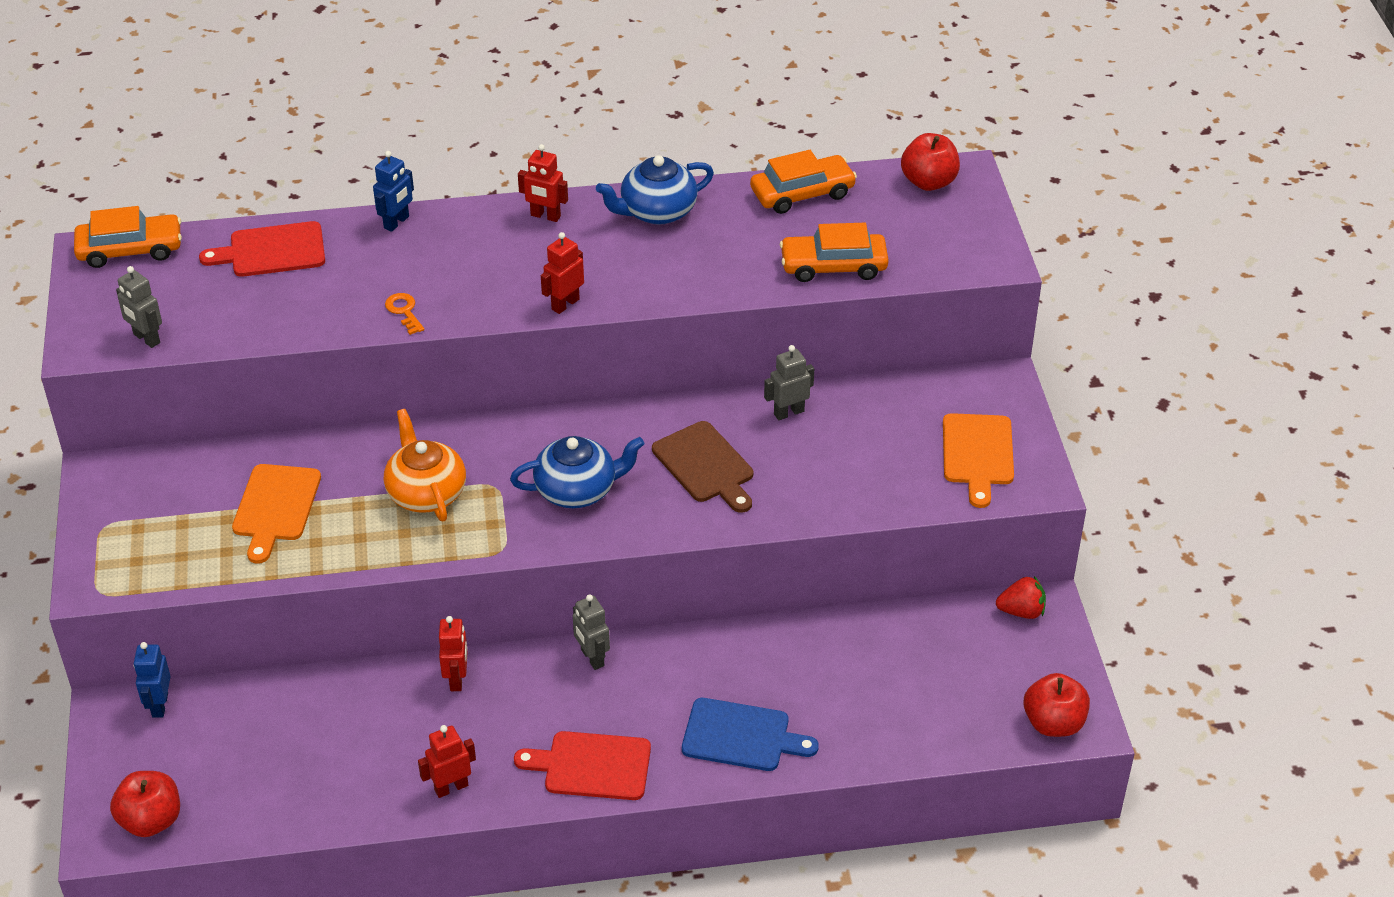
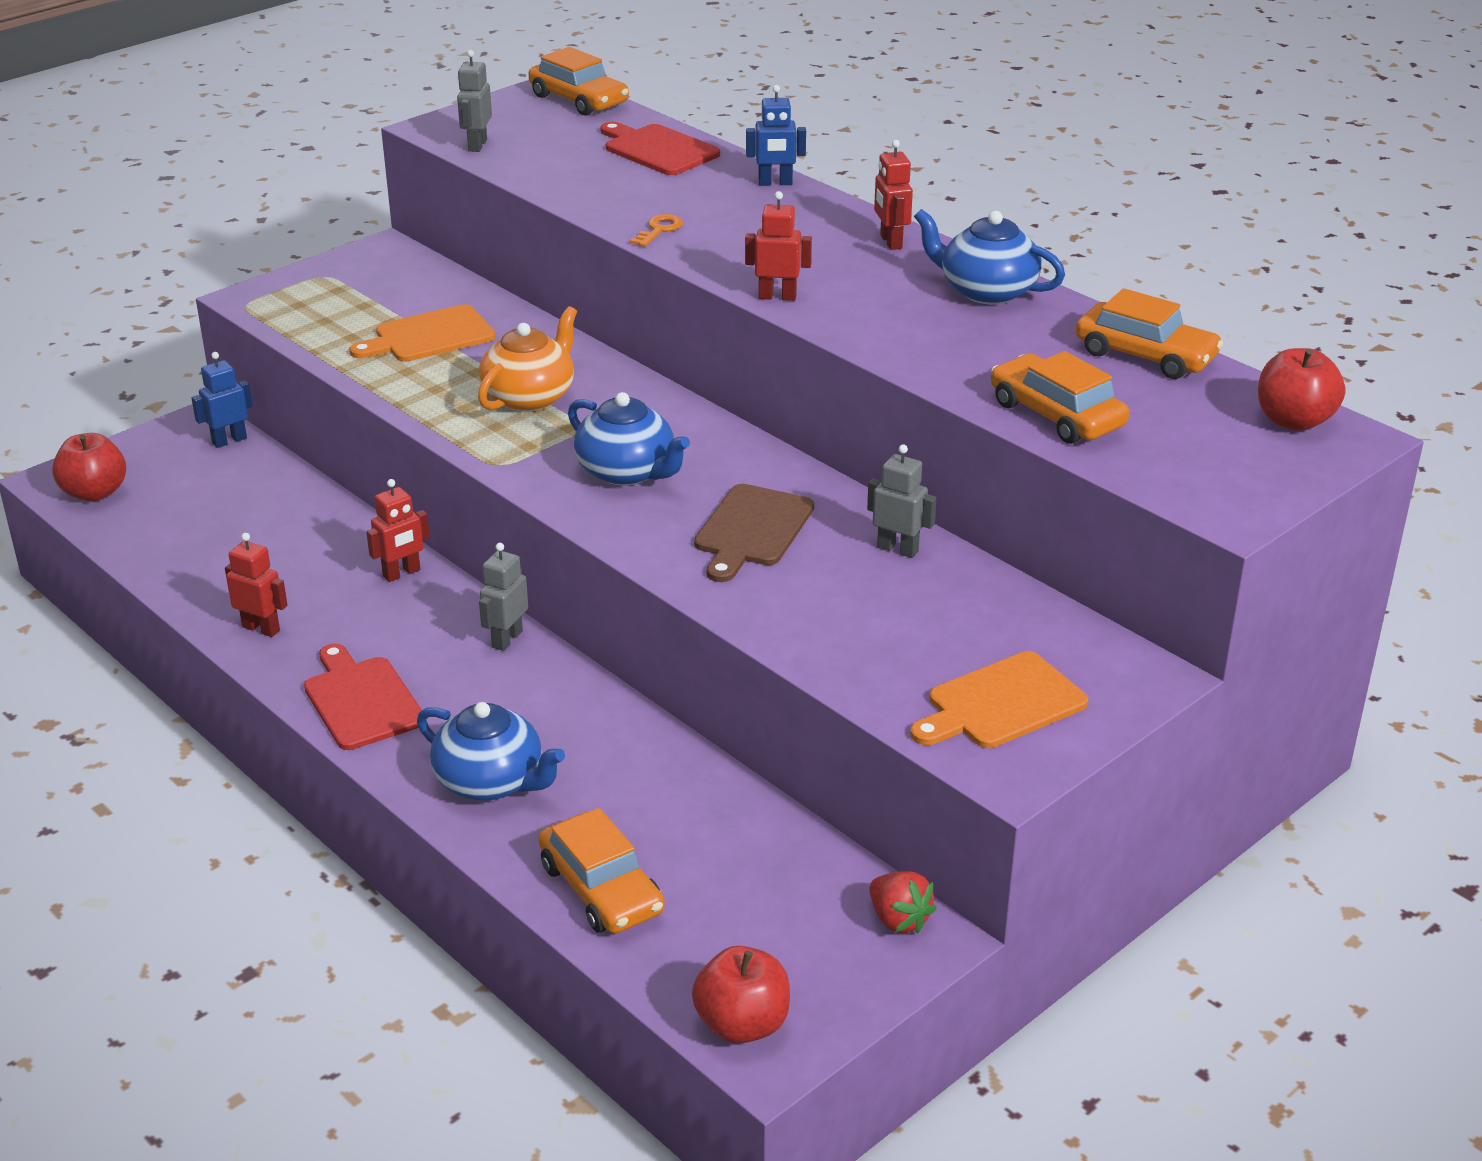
camera: 55 degrees right, 10 degrees down
(741, 736) = (491, 781): blue cutting board -> blue teapot
(890, 730) = (601, 889): none -> orange car

